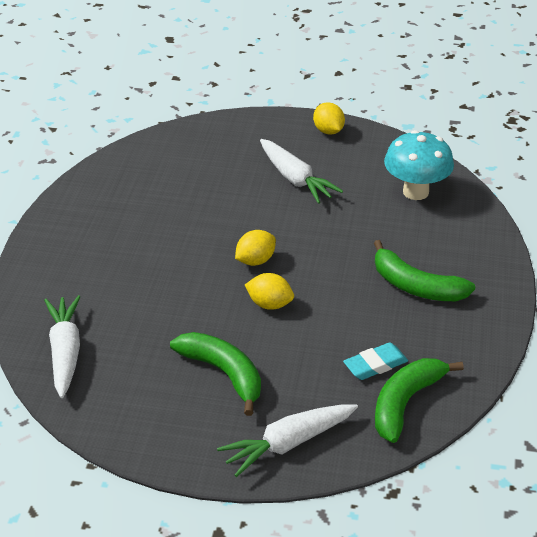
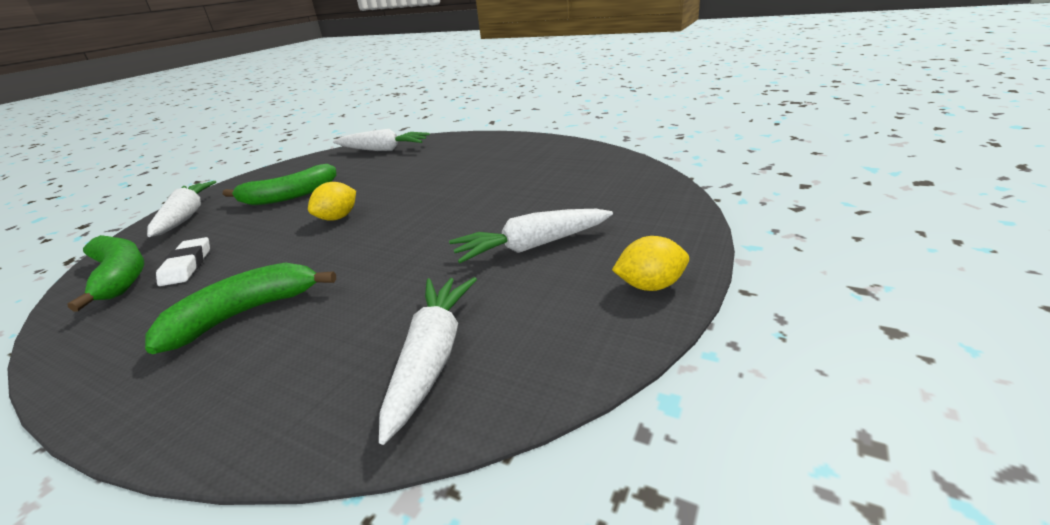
camera: 110 degrees right, 10 degrees down
(255, 260) = (405, 214): yellow lemon -> none
(375, 365) = (187, 265): turquoise eraser -> white eraser
(415, 192) = (433, 356): turquoise mushroom -> white carrot

